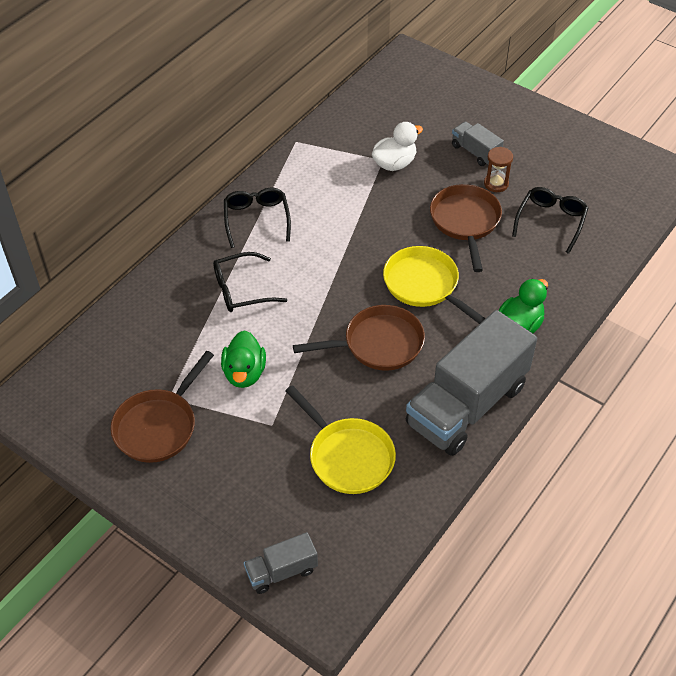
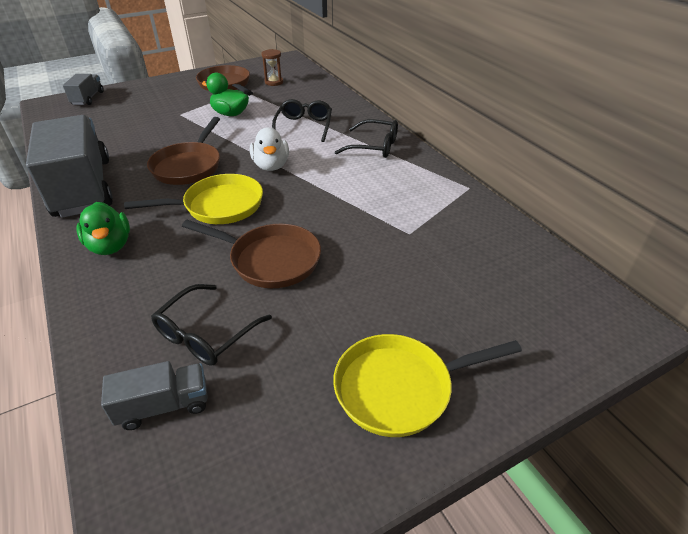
camera: 115 degrees right, 10 degrees down
(348, 456) = (120, 132): yellow pan -> yellow pan (400, 388)
(394, 164) = (398, 239): white duck -> white duck (271, 166)
(475, 152) = (378, 314): grey truck -> grey truck (164, 406)
(496, 184) = (309, 310): brown hourglass -> brown hourglass (274, 82)
(551, 221) = (206, 334): black glasses -> black glasses turned 75 degrees clockwise

